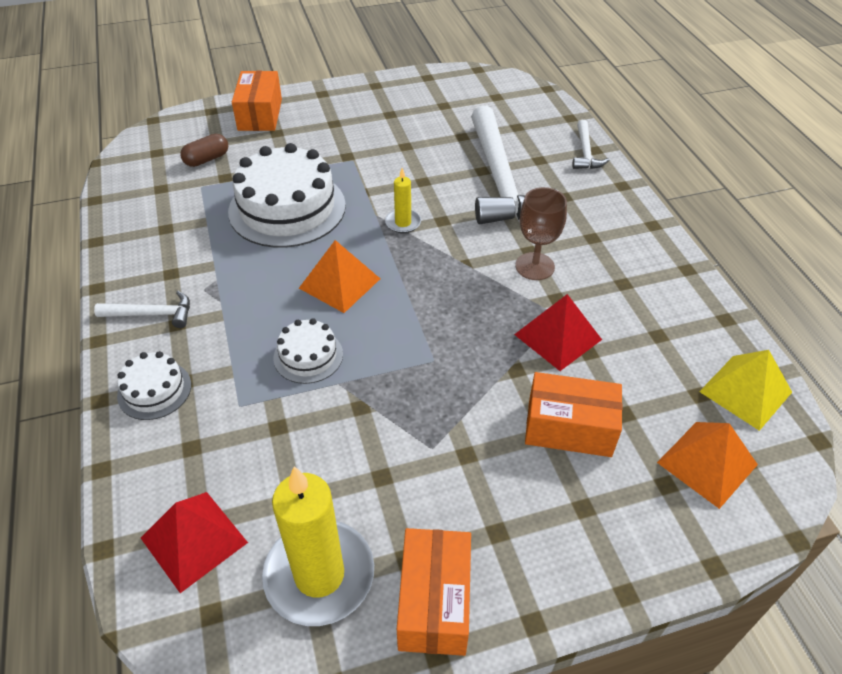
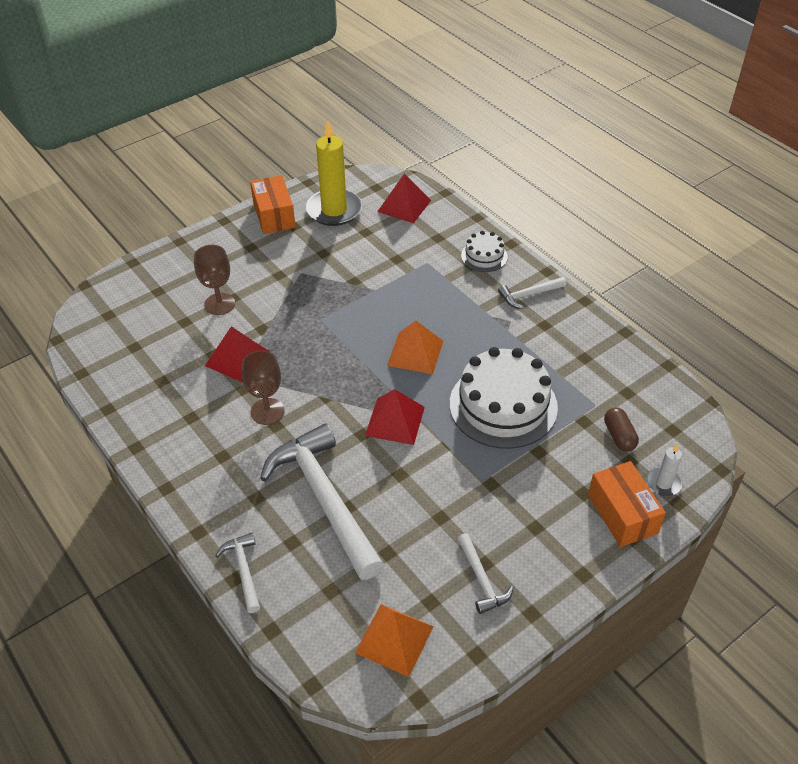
camera: 160 degrees right, 0 degrees up
(207, 159) = (619, 436): brown capsule -> brown capsule turned 45 degrees counterclockwise
(208, 123) = (663, 483): none -> white candle
(308, 356) = (404, 299): white cake -> none
(398, 107) = (481, 579): none -> white hammer
(403, 223) = (395, 421): yellow candle -> red pyramid
(569, 428) = (219, 304): orange box -> brown goblet
(707, 463) = (132, 308): orange pyramid -> orange pyramid (394, 639)
(745, 391) = (101, 357): yellow pyramid -> none

